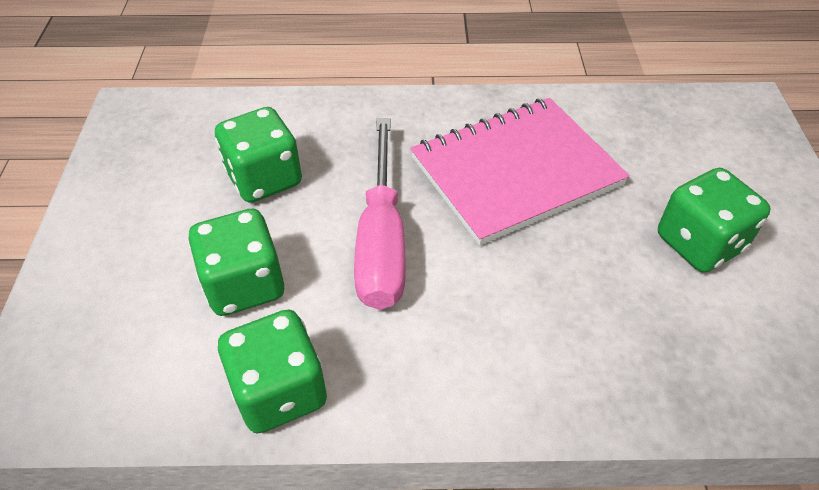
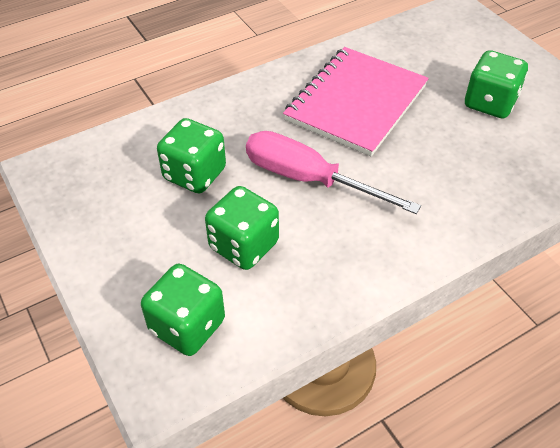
camera: 30 degrees left, 0 degrees up
(280, 391) = (323, 294): green dice -> green dice (187, 326)
(382, 240) = (308, 179): pink screwdriver -> pink screwdriver turned 150 degrees clockwise

